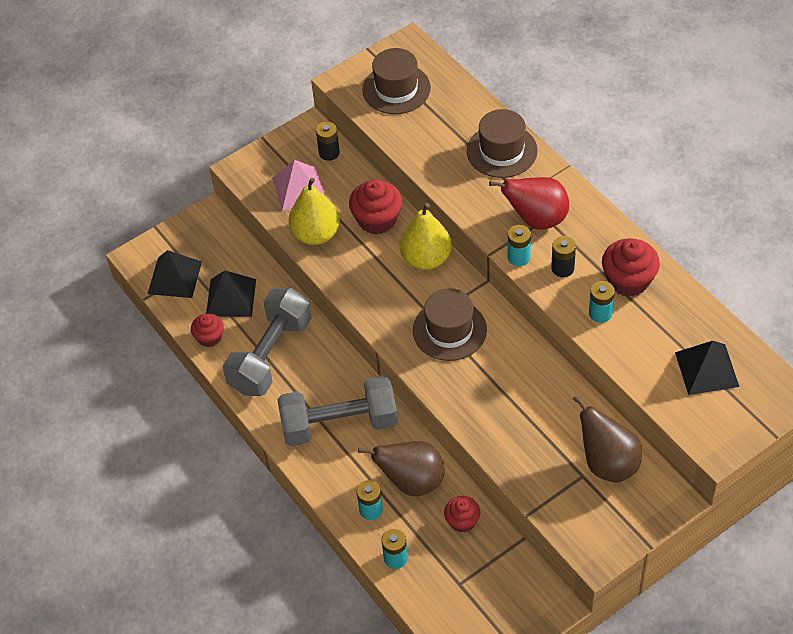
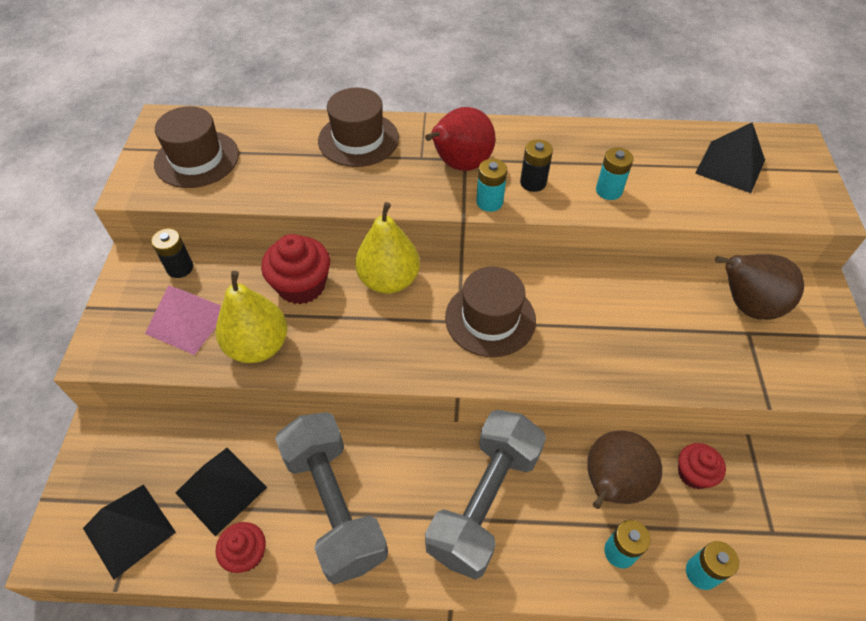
camera: 55 degrees left, 0 degrees up
(628, 280) = (588, 153): red cupcake -> none

